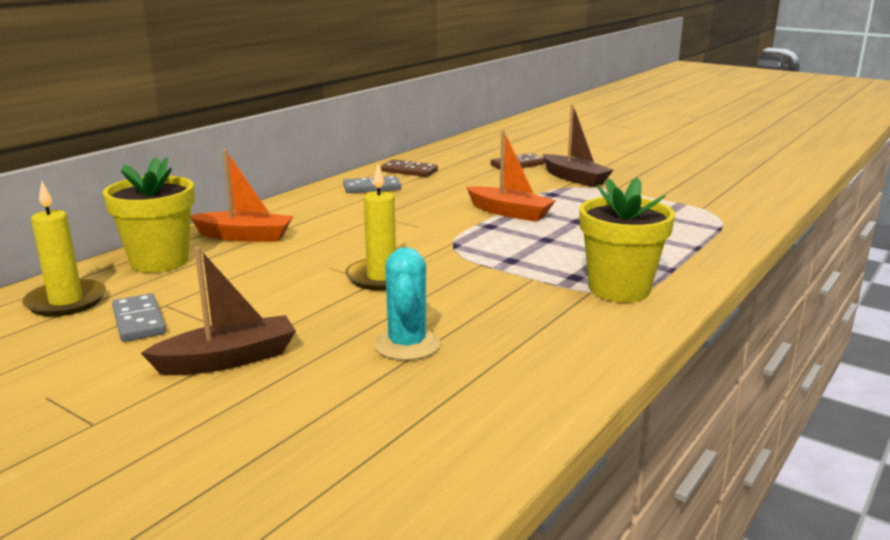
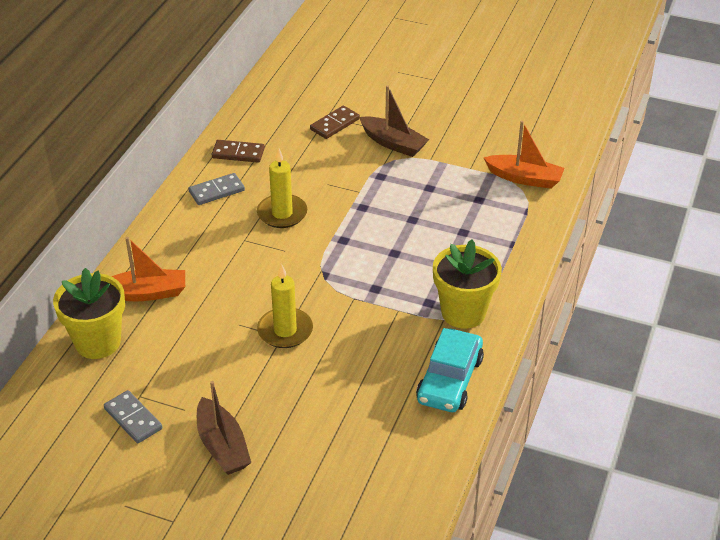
camera: 15 degrees left, 20 degrees up
(66, 301) = (61, 407): yellow candle -> yellow candle (282, 213)
(228, 360) = (222, 446): brown boat -> brown boat turned 105 degrees clockwise
(407, 345) = (335, 406): turquoise cactus -> none
(509, 212) = (353, 215): orange boat -> orange boat (524, 178)
(580, 342) = (449, 380): none -> turquoise car

